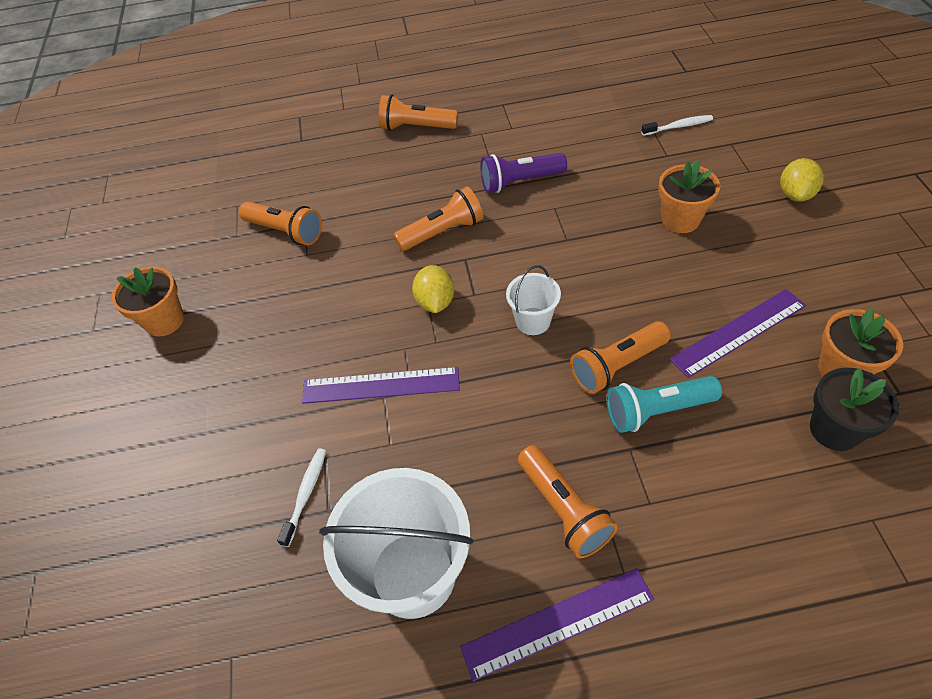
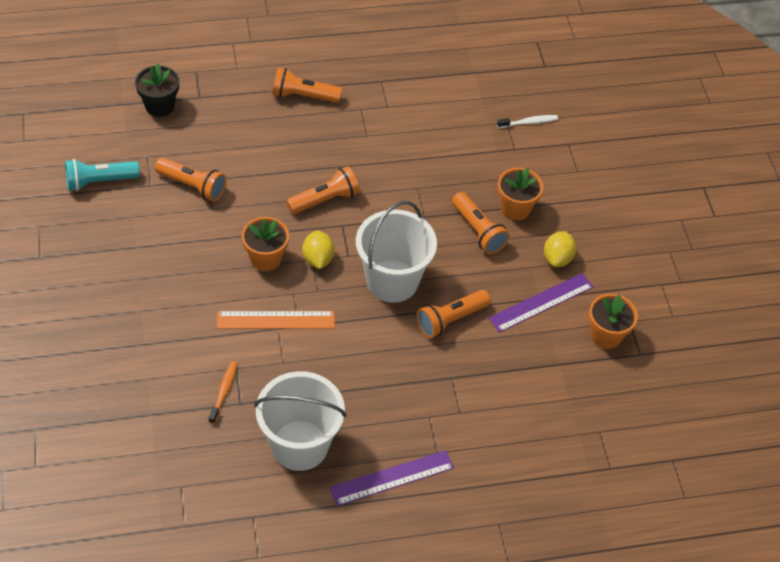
camera: 10 degrees left, 0 degrees up
(164, 321) = (99, 255): orange flower pot -> orange flower pot (265, 258)
(306, 494) = (224, 391): white toothbrush -> orange toothbrush
(381, 385) = (276, 320): purple ruler -> orange ruler
(520, 182) = (391, 160): purple flashlight -> none
(533, 321) = (392, 281): white bucket -> white bucket, size x1.99
(563, 509) = (402, 412): orange flashlight -> orange flashlight (478, 231)
(657, 410) = (474, 353): turquoise flashlight -> turquoise flashlight (99, 181)
(795, 194) = (608, 196): yellow lemon -> yellow lemon (557, 258)
(834, 429) = (590, 375): black flower pot -> black flower pot (159, 106)

